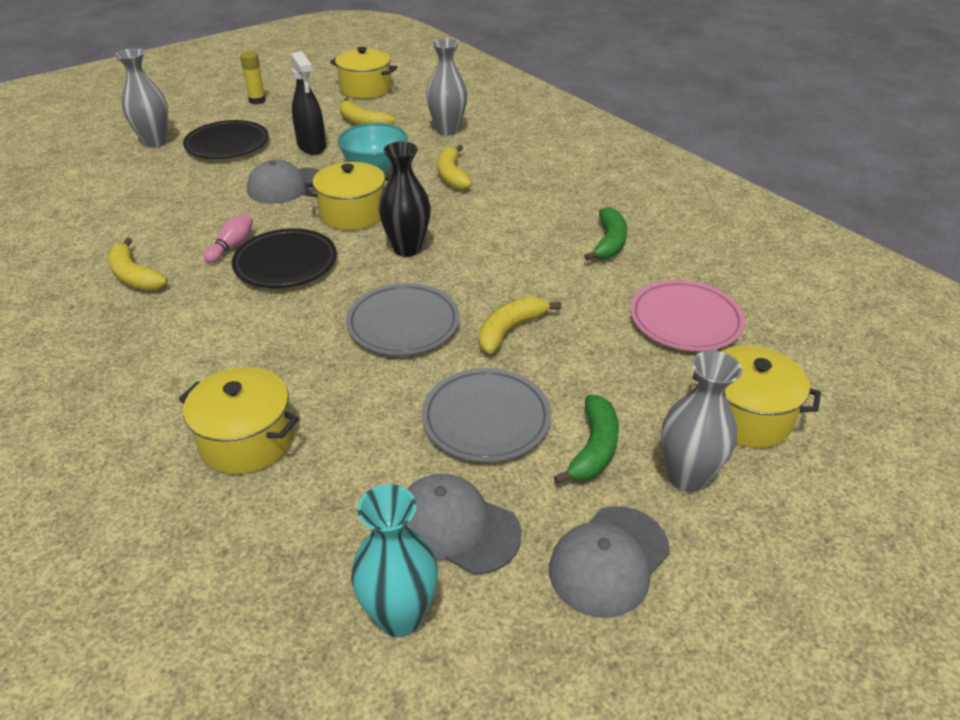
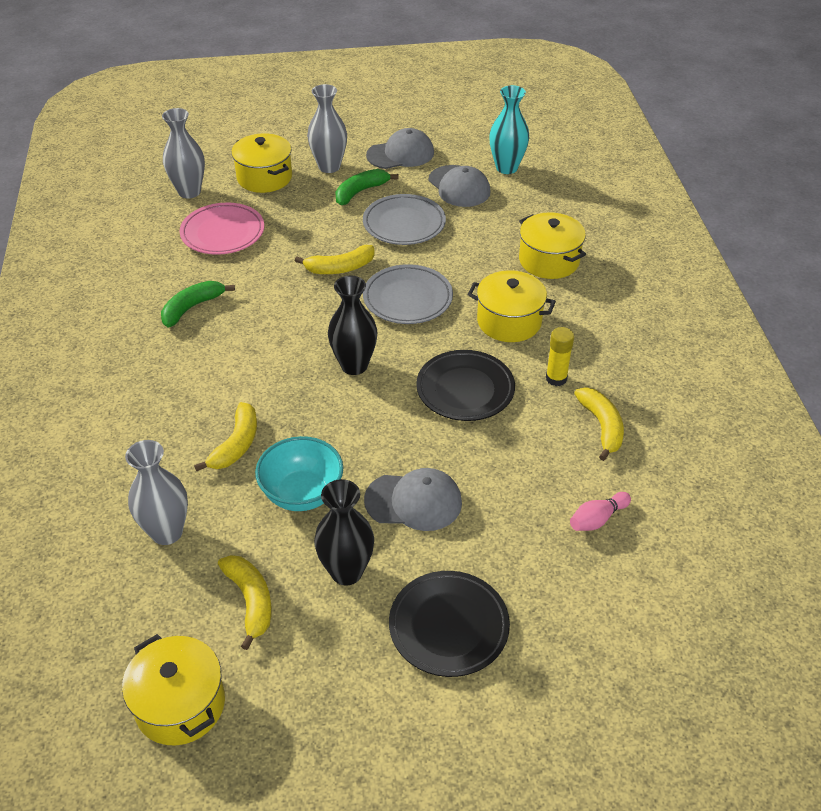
camera: 150 degrees left, 5 degrees up
(155, 142) = (543, 681): grey vase -> grey vase (189, 192)
(232, 246) = (504, 430): pink bowling pin -> pink bowling pin (597, 519)
(257, 100) = (358, 748): yellow glue stick -> yellow glue stick (556, 378)
(312, 146) = (346, 572): black spray bottle -> black vase
(353, 213) = (372, 428): yellow pot -> yellow pot (509, 321)

